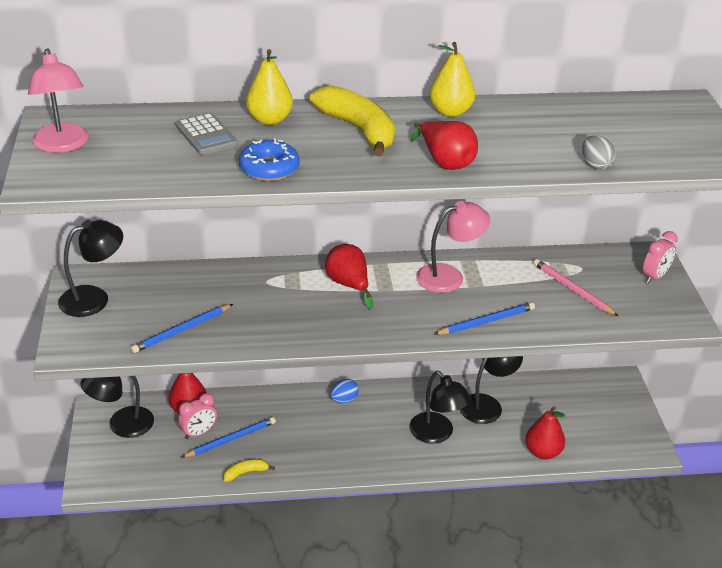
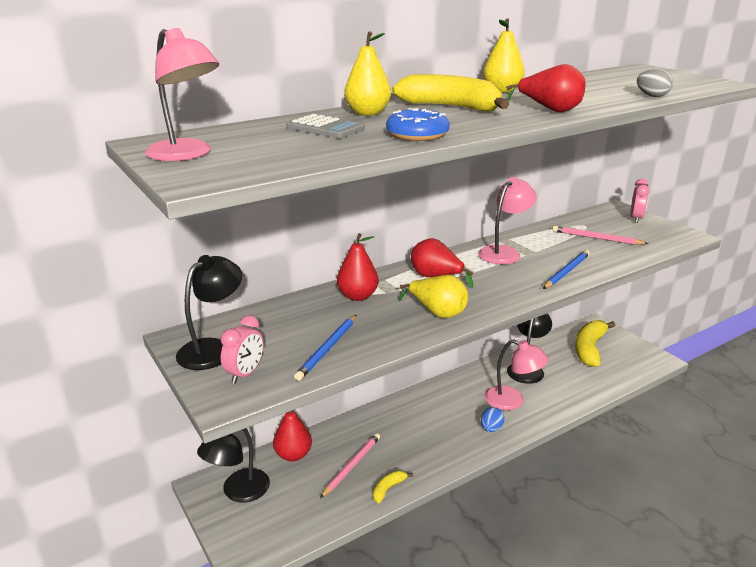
camera: 25 degrees left, 10 degrees down
(199, 433) = (318, 471): pink clock -> pink clock (245, 374)
(231, 439) = (351, 466): blue pencil -> pink pencil
(309, 326) = (437, 312): none -> yellow pear
(344, 400) = (419, 401): blue egg -> blue egg (491, 428)
(437, 434) = (512, 401): black lamp -> pink lamp
(542, 452) = (596, 386): red pear -> red pear (357, 296)
(581, 407) = (589, 349): none -> yellow banana

